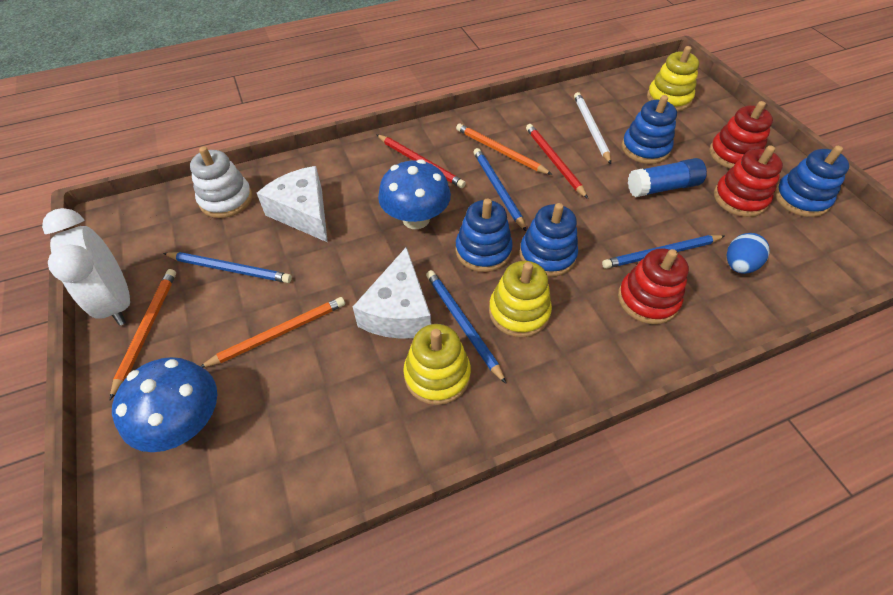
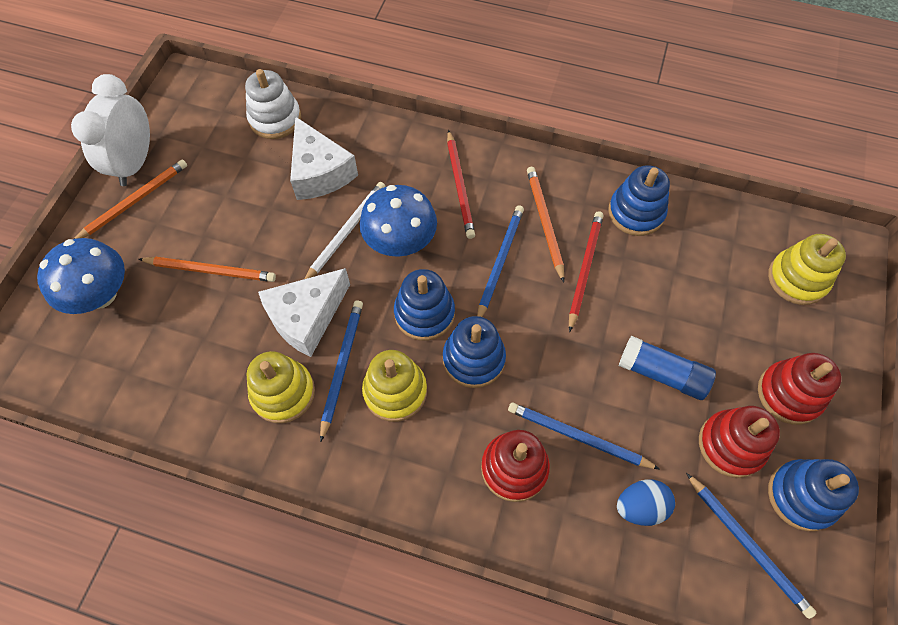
camera: 40 degrees right, 10 degrees up
(230, 269) = (225, 188): blue pencil -> blue pencil (748, 545)
(303, 213) = (319, 172): white cheese -> white cheese turned 150 degrees clockwise
(591, 128) = (664, 257): white pencil -> white pencil (346, 232)
(645, 148) = (696, 319): blue stacking toy -> blue stacking toy (636, 212)

